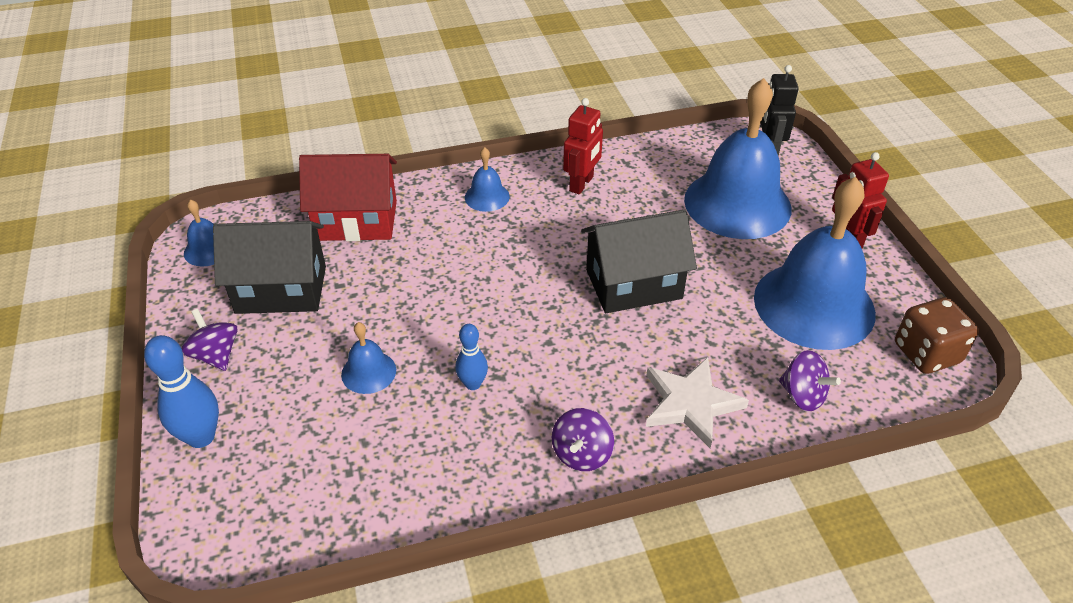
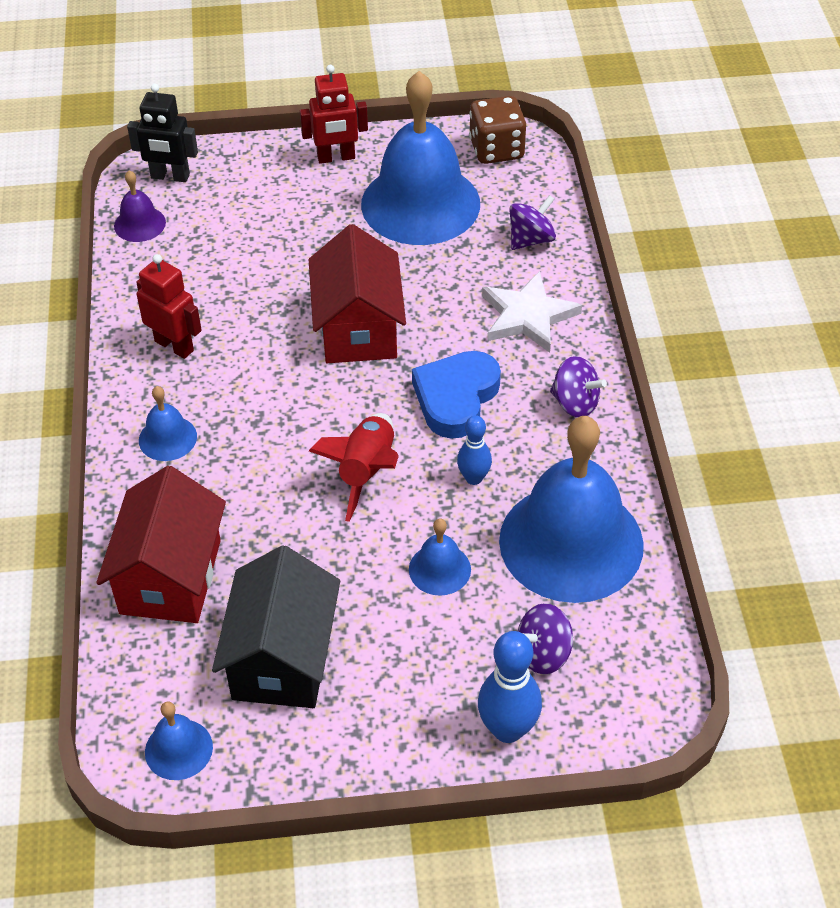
camera: 80 degrees left, 5 degrees up
(215, 355) = (383, 724): purple spinning top -> purple spinning top (543, 653)
(469, 311) = (366, 472): none -> red rocket
(567, 360) = (456, 398): none -> blue heart
(633, 284) = (358, 328): black house -> red house
(707, 144) = (140, 224): none -> purple bell
(737, 203) = (254, 222): blue bell -> blue bell (571, 542)

